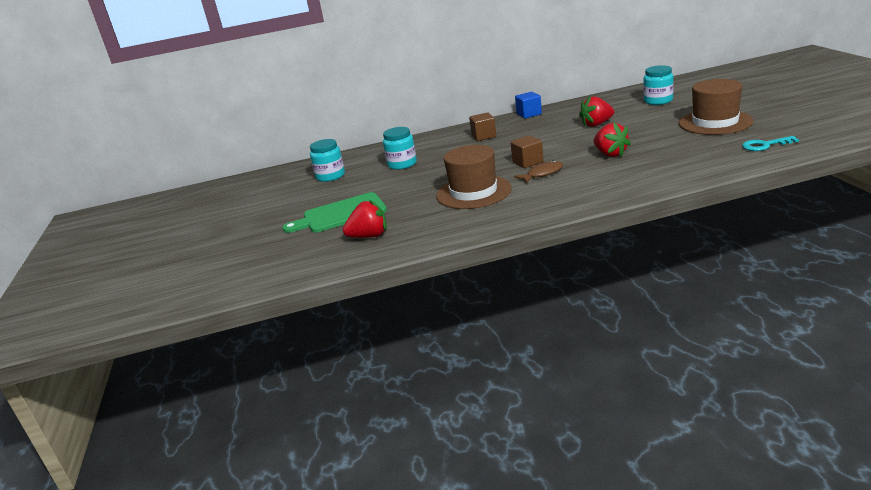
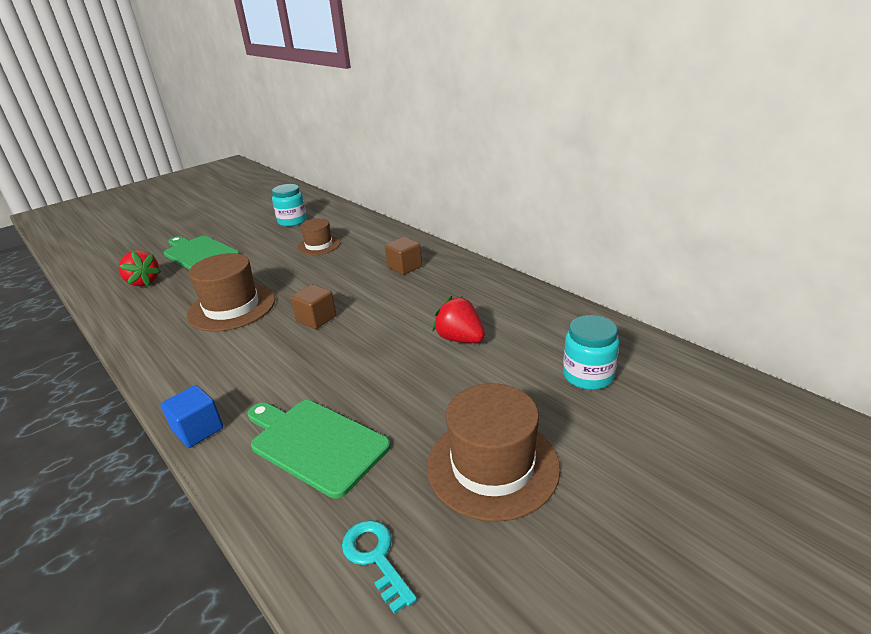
camera: 60 degrees right, 5 degrees up
(402, 164) = (319, 245): turquoise jar -> brown hat
(529, 114) = (491, 276): blue cube -> blue cube (198, 430)
(542, 174) = (276, 339): brown fish -> none
(610, 154) = (340, 378): red strawberry -> none
(672, 159) = (315, 443): none -> green cutting board

